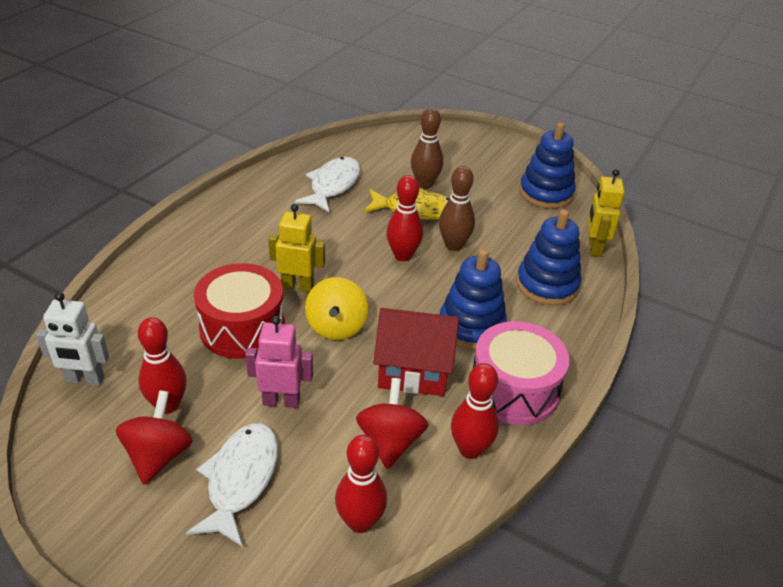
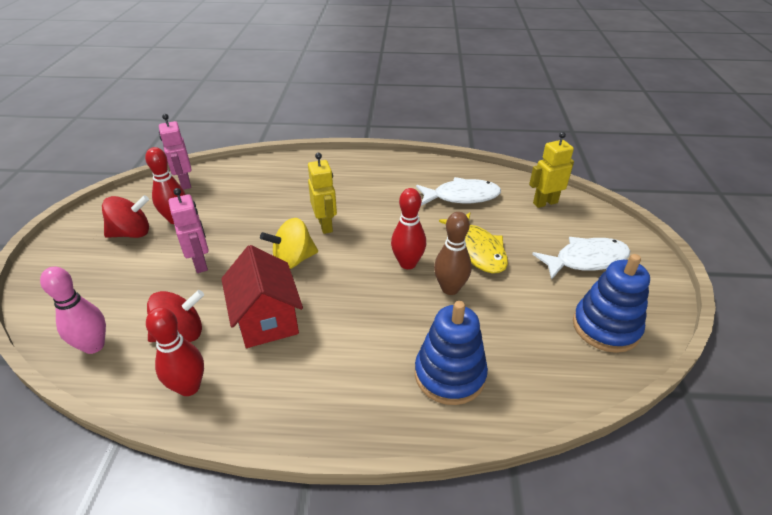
camera: 65 degrees right, 0 degrees up
(84, 379) = (185, 183): white robot -> pink robot
(240, 479) = (121, 273): white fish -> white fish (586, 260)
(242, 328) = (264, 219): red drum -> none
(360, 522) = (94, 346): red bowling pin -> pink bowling pin
(425, 184) = (521, 241): brown bowling pin -> none
(471, 326) = (346, 337): blue stacking toy -> none
(514, 389) = (278, 395): pink drum -> none
(594, 247) = (552, 398): yellow robot -> yellow robot (545, 203)

